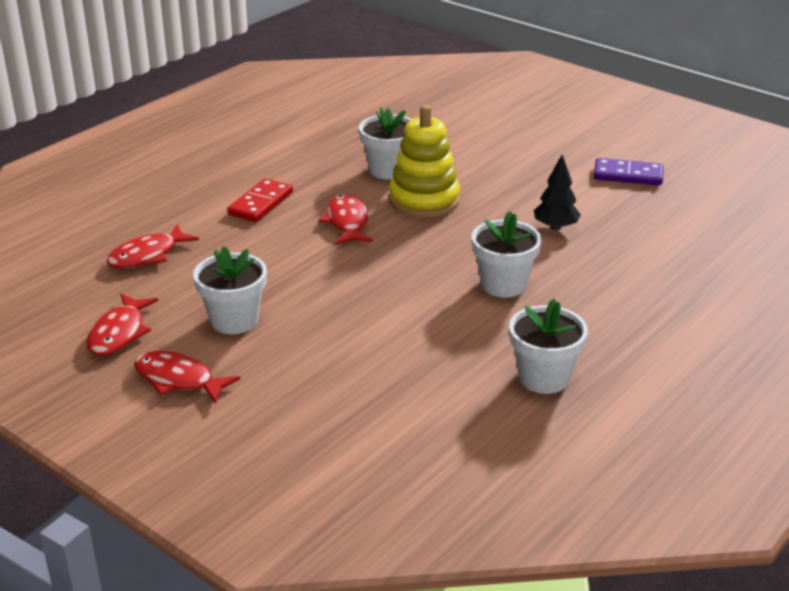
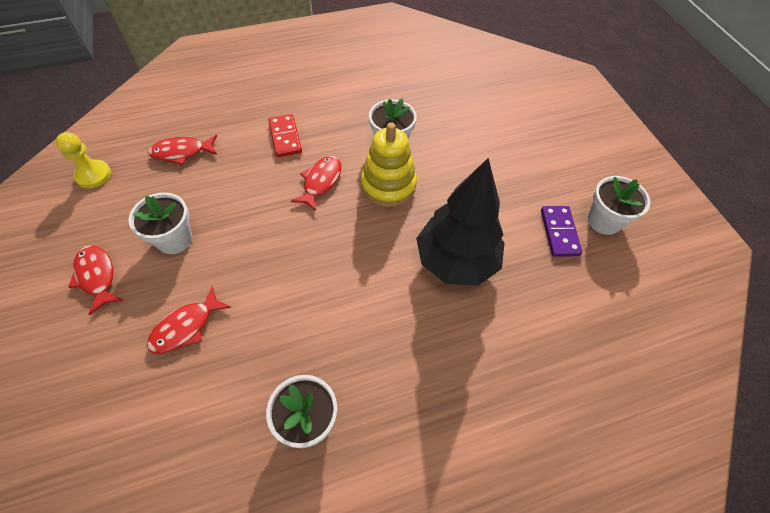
camera: 30 degrees right, 25 degrees up
(55, 311) = (93, 175): none -> yellow pawn
(119, 333) = (106, 214): red fish -> red fish (186, 327)
(260, 203) = (285, 137): red domino -> red domino turned 75 degrees counterclockwise
(503, 284) = (367, 302): white flower pot -> white flower pot (604, 221)
(555, 227) = (456, 261): black tree -> black tree, size x2.18
(628, 175) = (559, 232): purple domino -> purple domino turned 45 degrees clockwise

